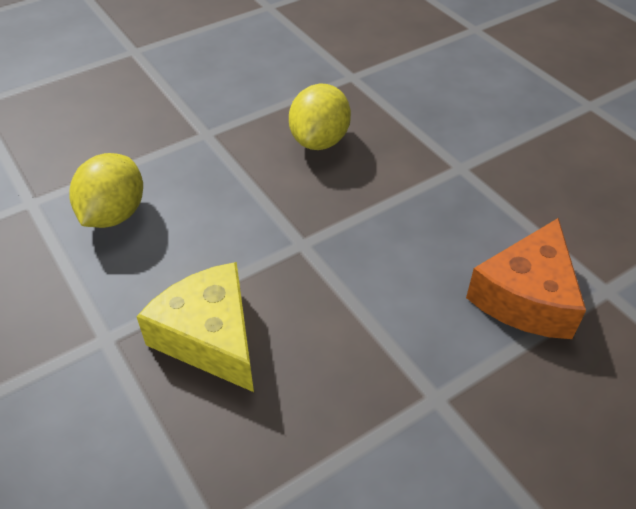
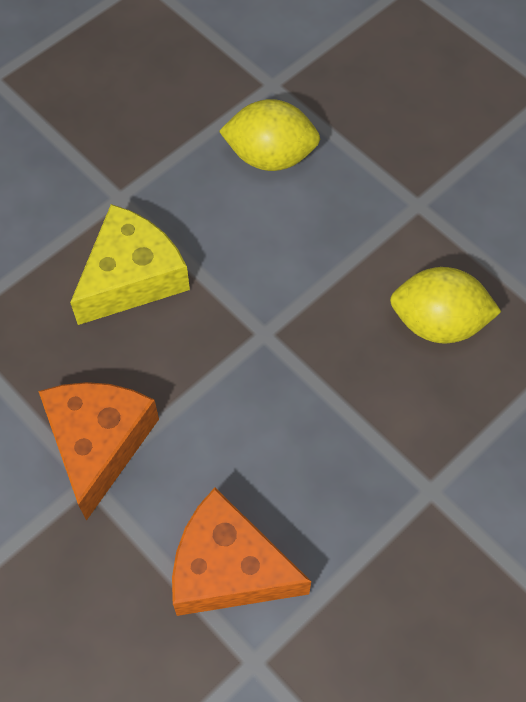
camera: 80 degrees right, 15 degrees up
(396, 385) = (98, 443): none -> orange cheese

